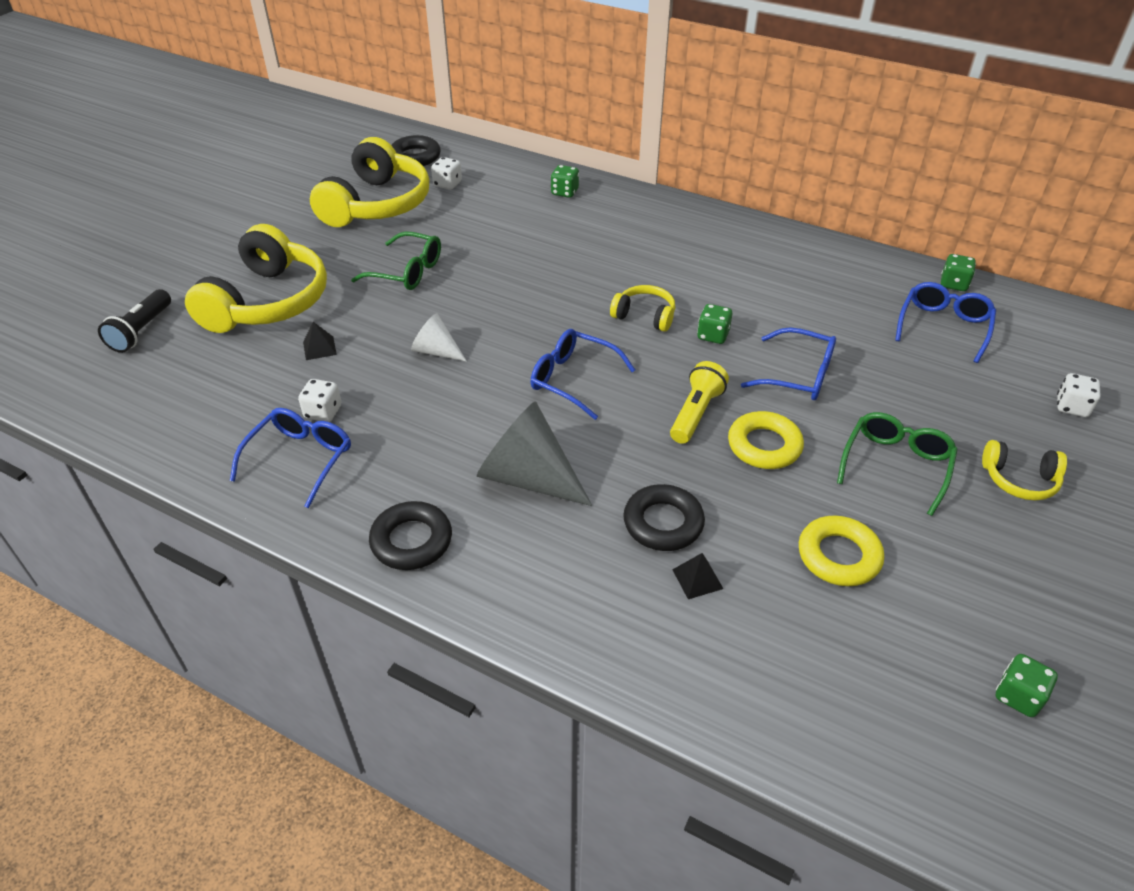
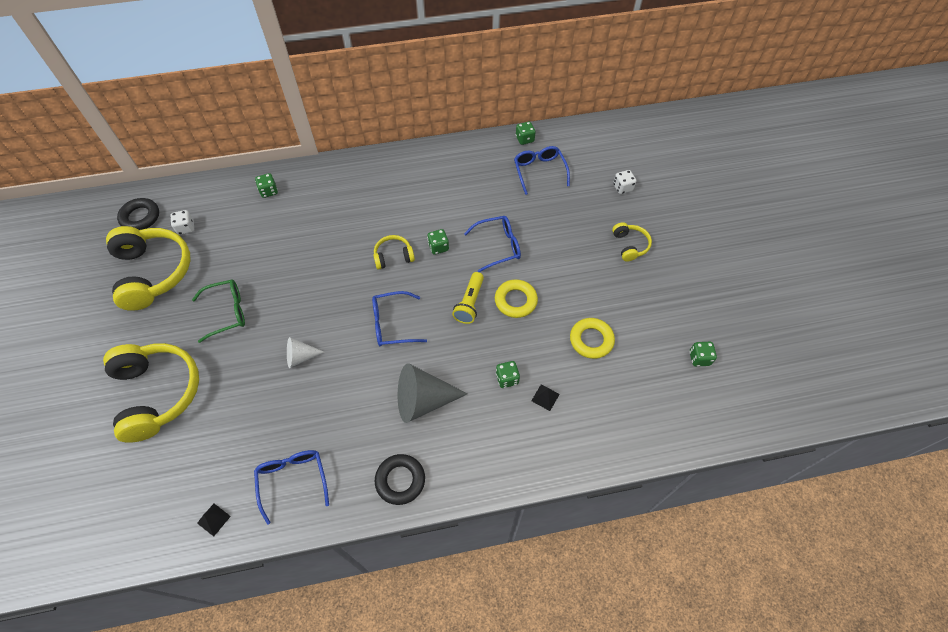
camera: 40 degrees left, 15 degrees up
(141, 331) = (92, 473): black flashlight -> none
(319, 348) = (228, 402): black pyramid -> black pyramid (213, 519)
(323, 412) = (275, 442): white dice -> none
(663, 523) = (507, 378): black ring -> green dice
(695, 413) = (470, 303): yellow flashlight -> yellow flashlight turned 150 degrees counterclockwise
(896, 465) = (577, 272): green glasses -> none
(1019, 480) = (630, 245): yellow headphones -> yellow headphones turned 75 degrees counterclockwise

